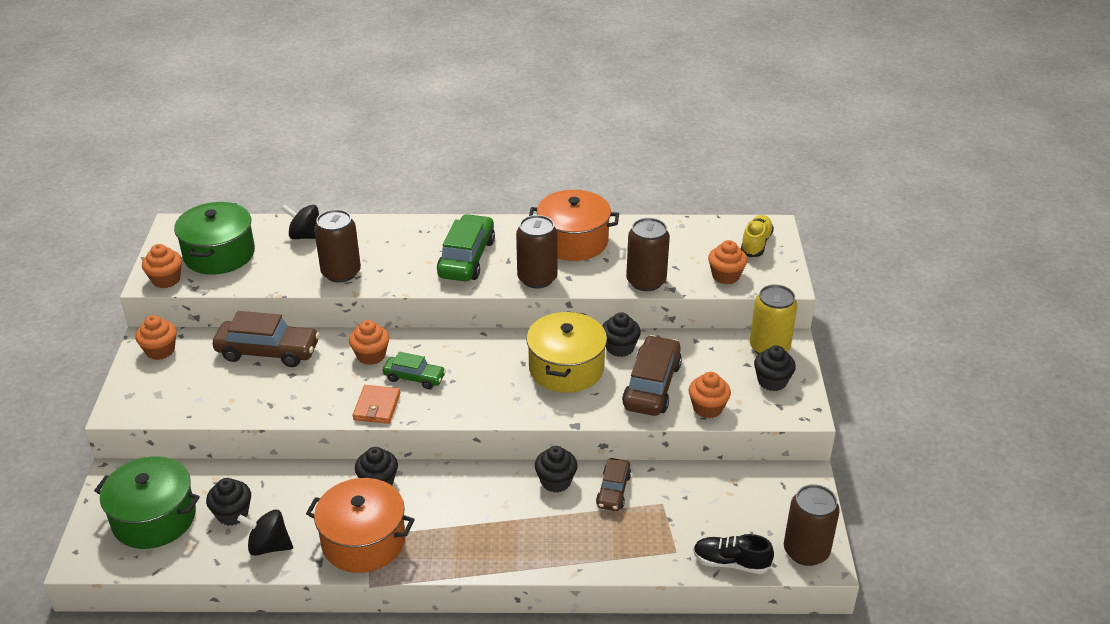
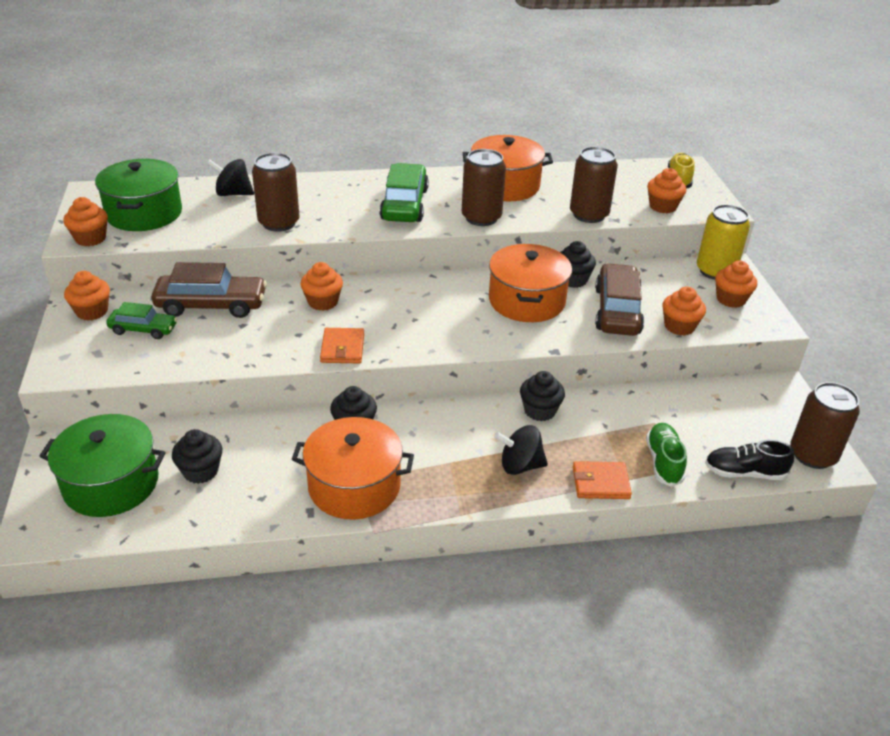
camera: 10 degrees left, 0 degrees up
(269, 546) = (249, 501): black spinning top -> black spinning top (520, 466)
(414, 378) = (374, 319): green car -> green car (143, 329)
(566, 368) = (526, 301): yellow pot -> orange pot
(589, 560) = (600, 483): none -> orange wallet
(613, 490) = (601, 414): brown car -> none
(657, 544) = (663, 462): none -> green shoe
(772, 381) = (731, 299): black cupcake -> orange cupcake

